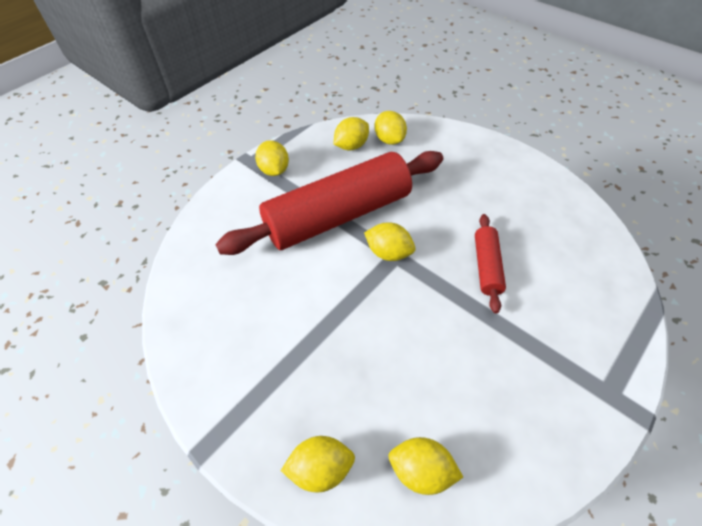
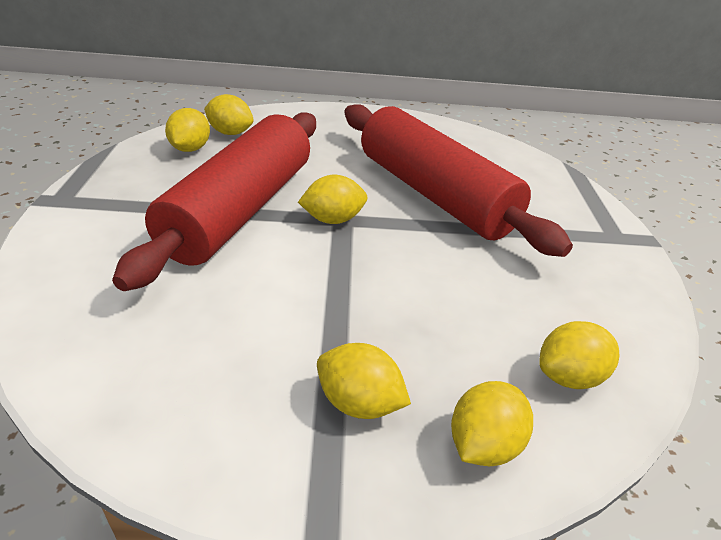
camera: 45 degrees left, 15 degrees down
(274, 170) = (107, 198): yellow lemon -> yellow lemon (359, 402)
(487, 266) = (434, 194): red rolling pin -> red rolling pin, size x2.26

